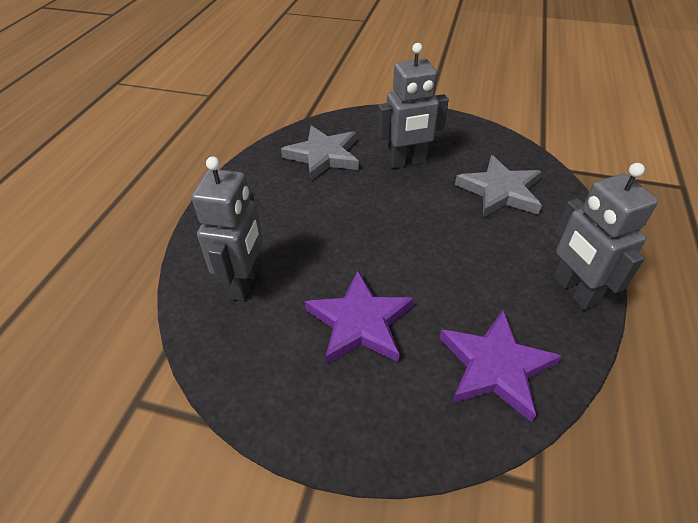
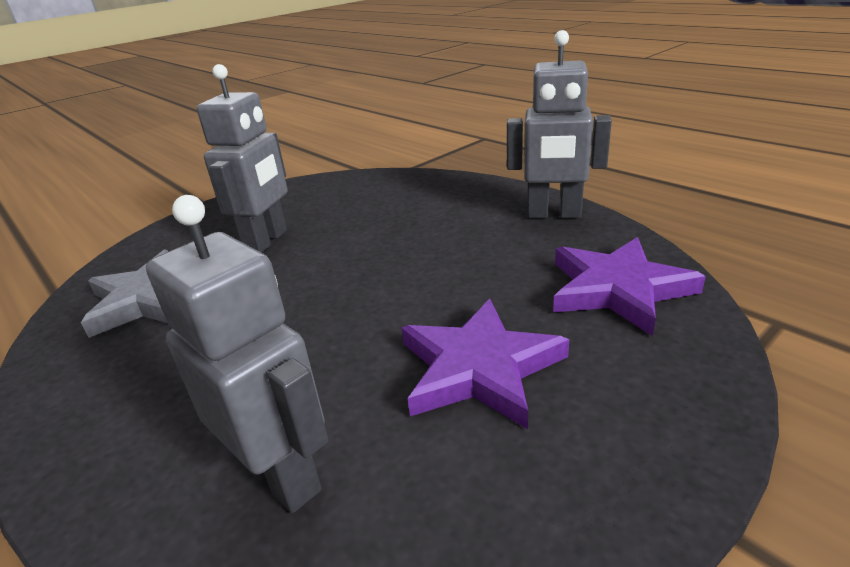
camera: 55 degrees left, 15 degrees down
(500, 191) = (388, 205): grey star -> none

